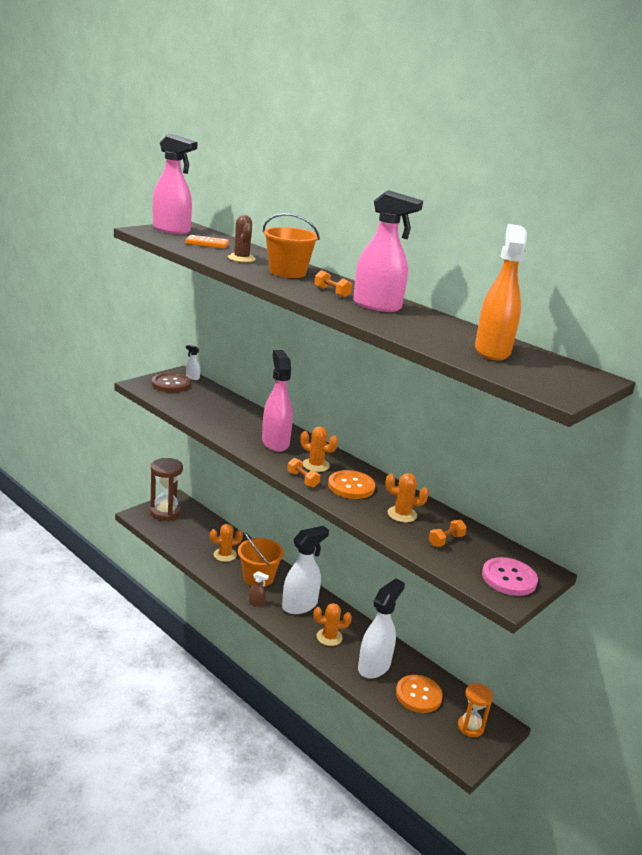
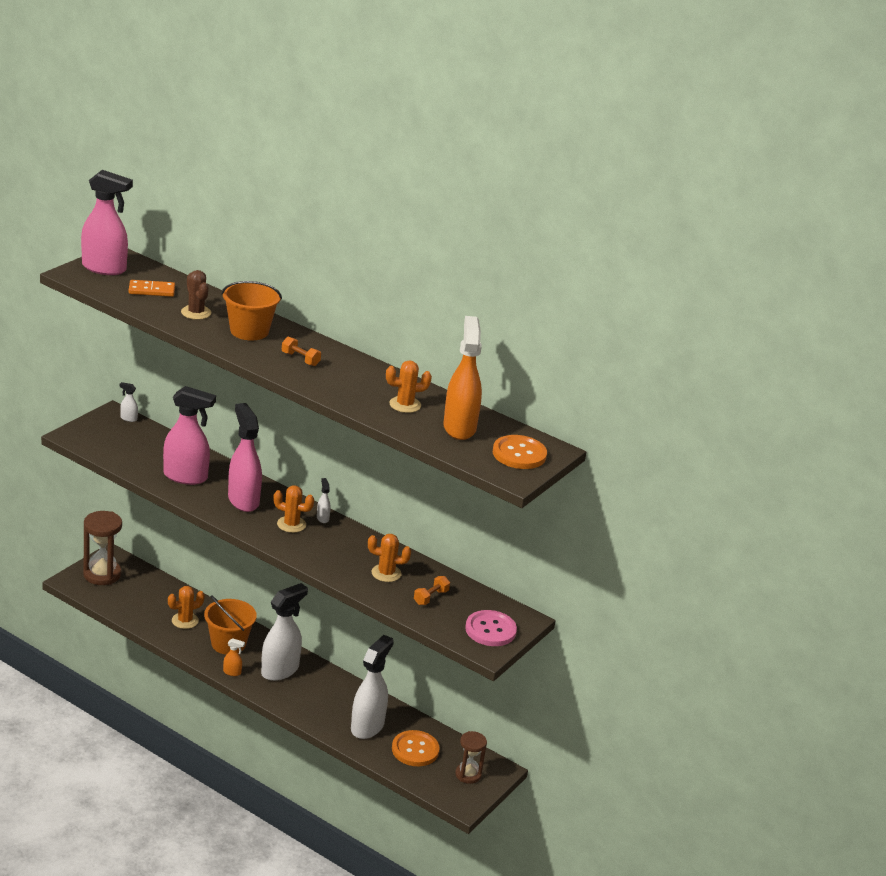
camera: 10 degrees left, 5 degrees up
(171, 384) = (107, 431): brown button -> none
(256, 603) = (232, 672): brown spray bottle -> orange spray bottle
(302, 479) = (280, 543): orange dumbbell -> none
(329, 637) = (317, 701): orange cactus -> orange cactus (405, 405)
(346, 463) = (322, 518): none -> white spray bottle
(351, 486) = (331, 546): orange button -> orange button (519, 454)
(377, 306) = (348, 375): pink spray bottle -> pink spray bottle (186, 477)
(470, 727) = (468, 774): orange hourglass -> brown hourglass

